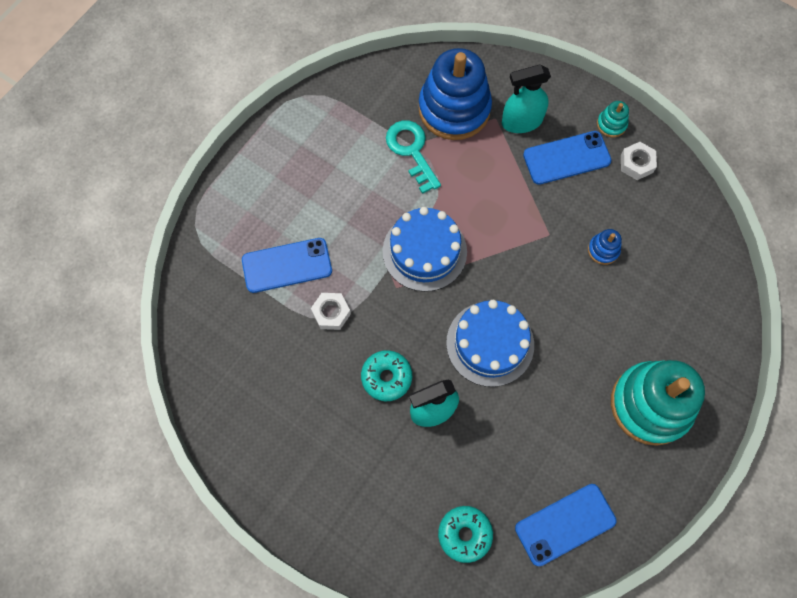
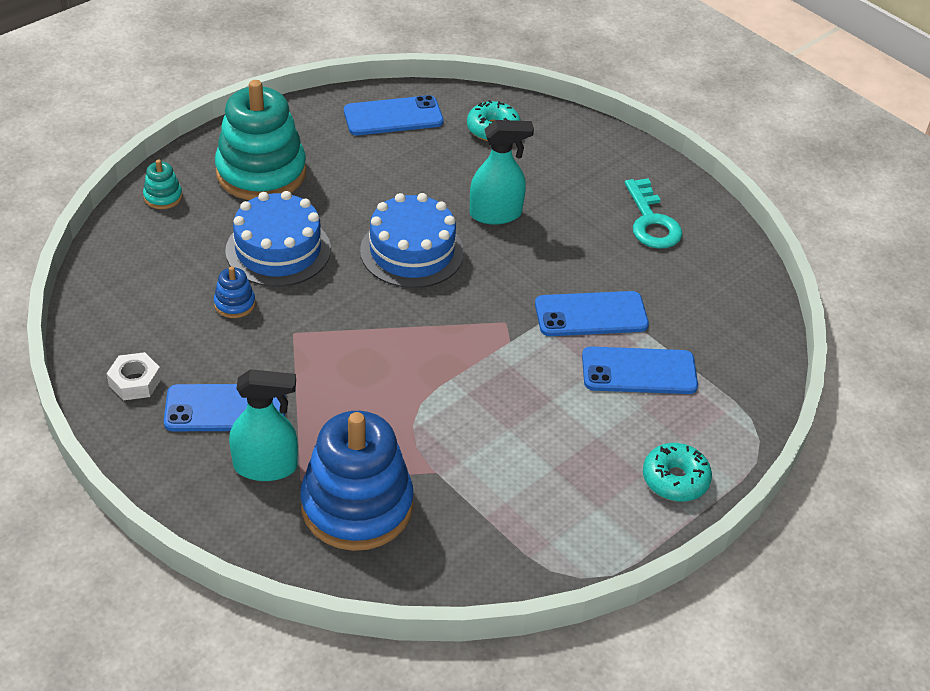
camera: 170 degrees left, 25 degrees down
(331, 313) = (591, 315): white nut -> blue phone
(386, 377) = (539, 248): turquoise donut -> turquoise donut (675, 479)
(411, 151) = (439, 464): turquoise key -> turquoise key (651, 221)
(424, 251) = (459, 349): blue cake -> blue cake (278, 250)
(611, 124) = (139, 435): turquoise stacking toy -> turquoise stacking toy (163, 197)

